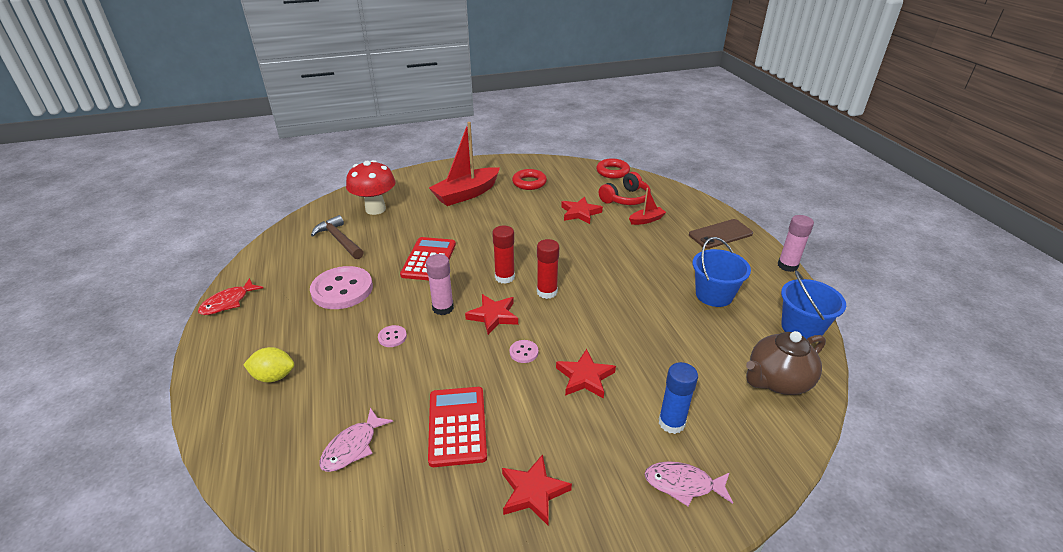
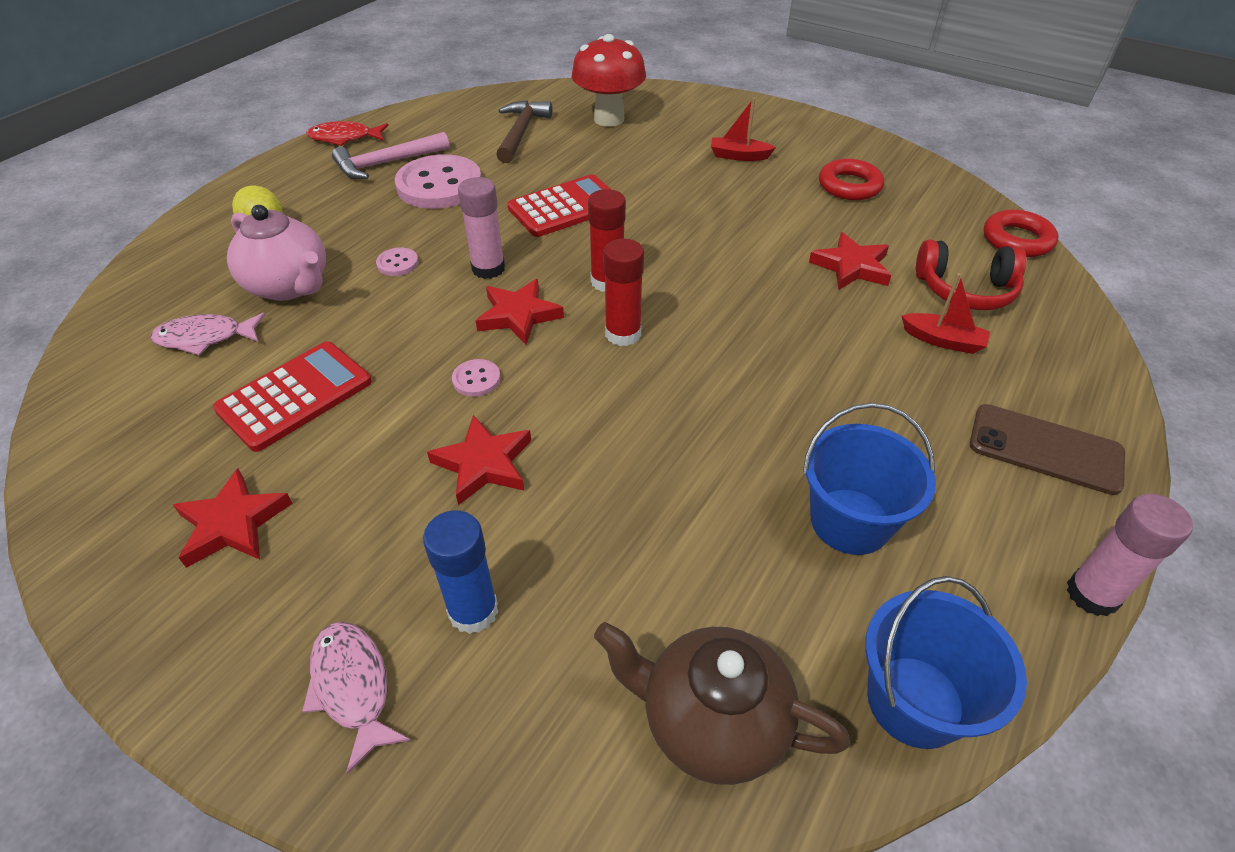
camera: 50 degrees right, 10 degrees up
(286, 298) = (387, 163): none -> pink hammer
(352, 389) = (289, 286): none -> pink teapot
(466, 194) = (739, 156): red boat -> red boat, size x0.48

